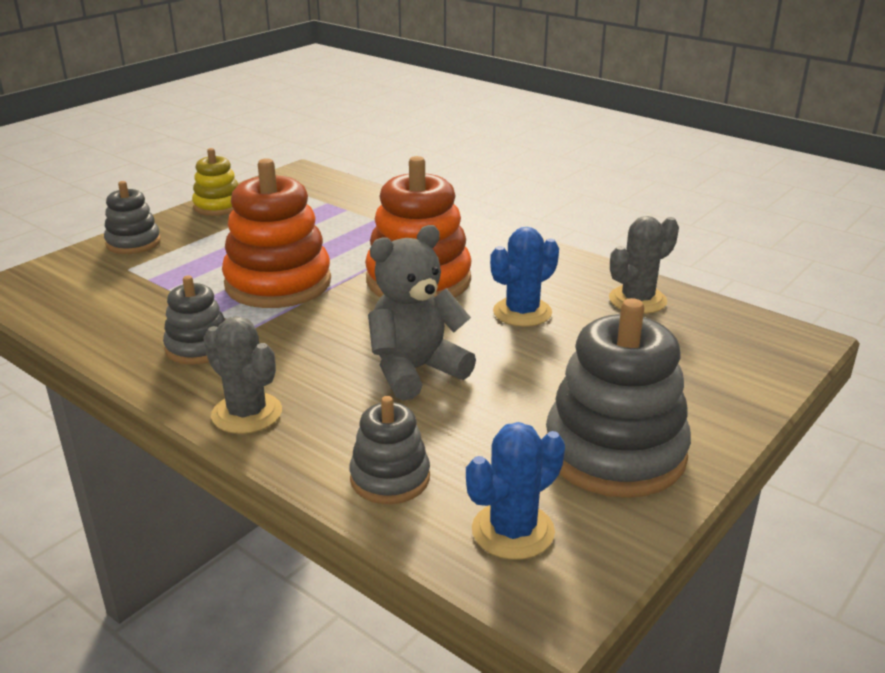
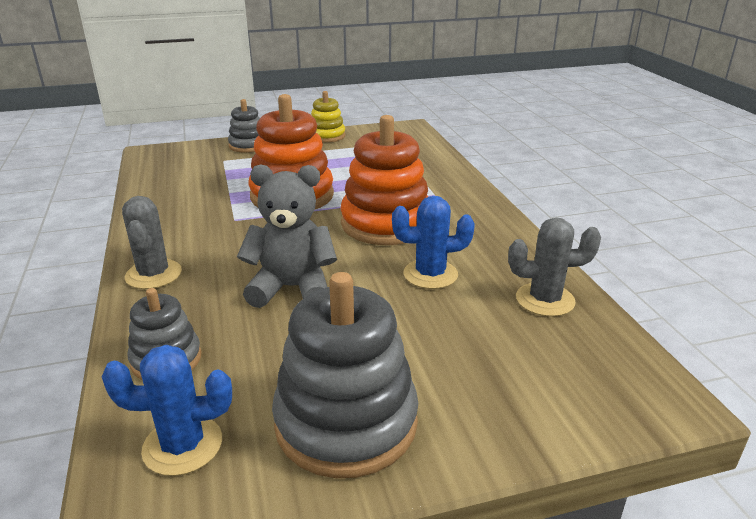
camera: 35 degrees right, 0 degrees up
(198, 347) = (189, 221): grey stacking toy -> none

